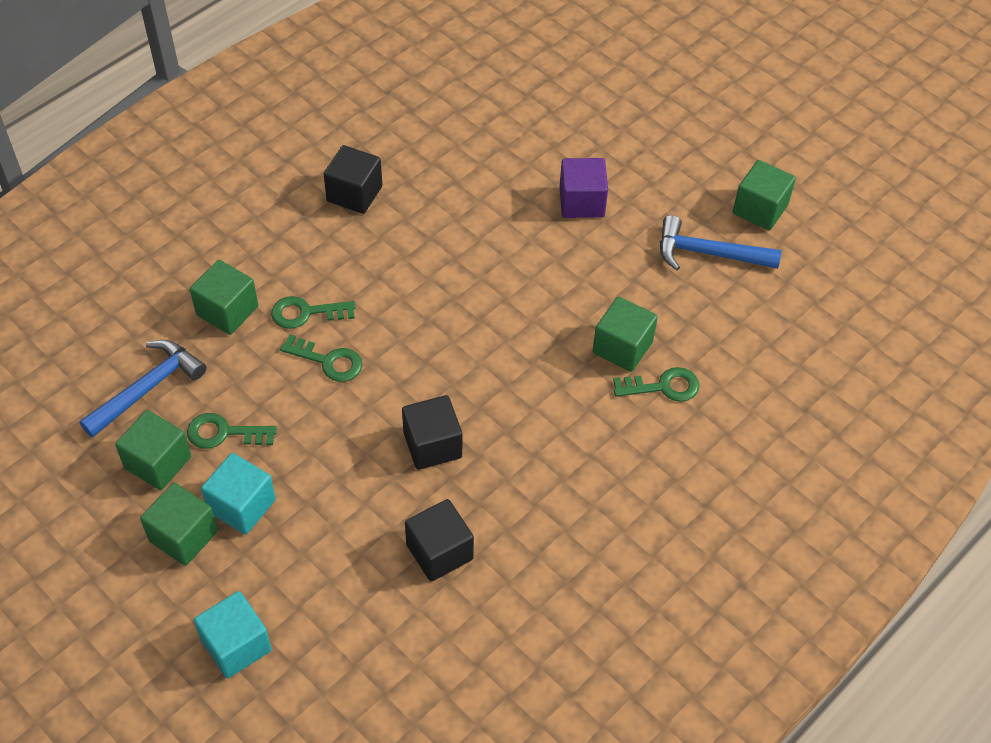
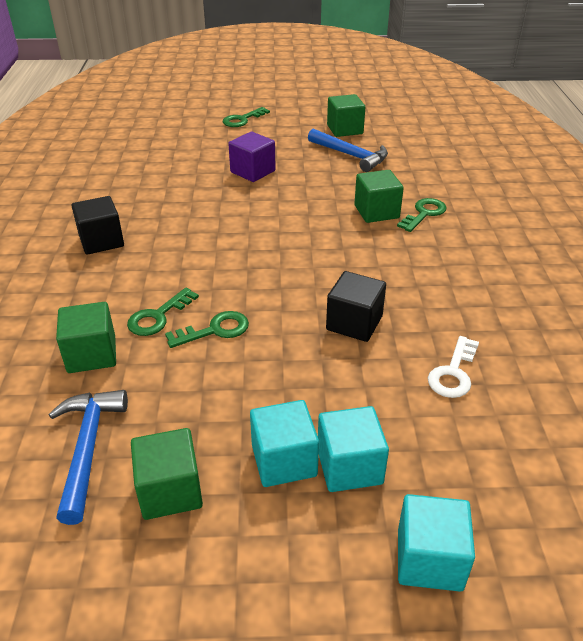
camera: 45 degrees left, 15 degrees down
(183, 536) = (269, 522): green cube -> none
(224, 433) = (199, 426): green key -> green key (242, 119)
(273, 548) = (349, 466): none -> turquoise cube
(439, 552) = (453, 372): black cube -> white key
(708, 253) = (350, 155): blue hammer -> blue hammer turned 105 degrees counterclockwise

